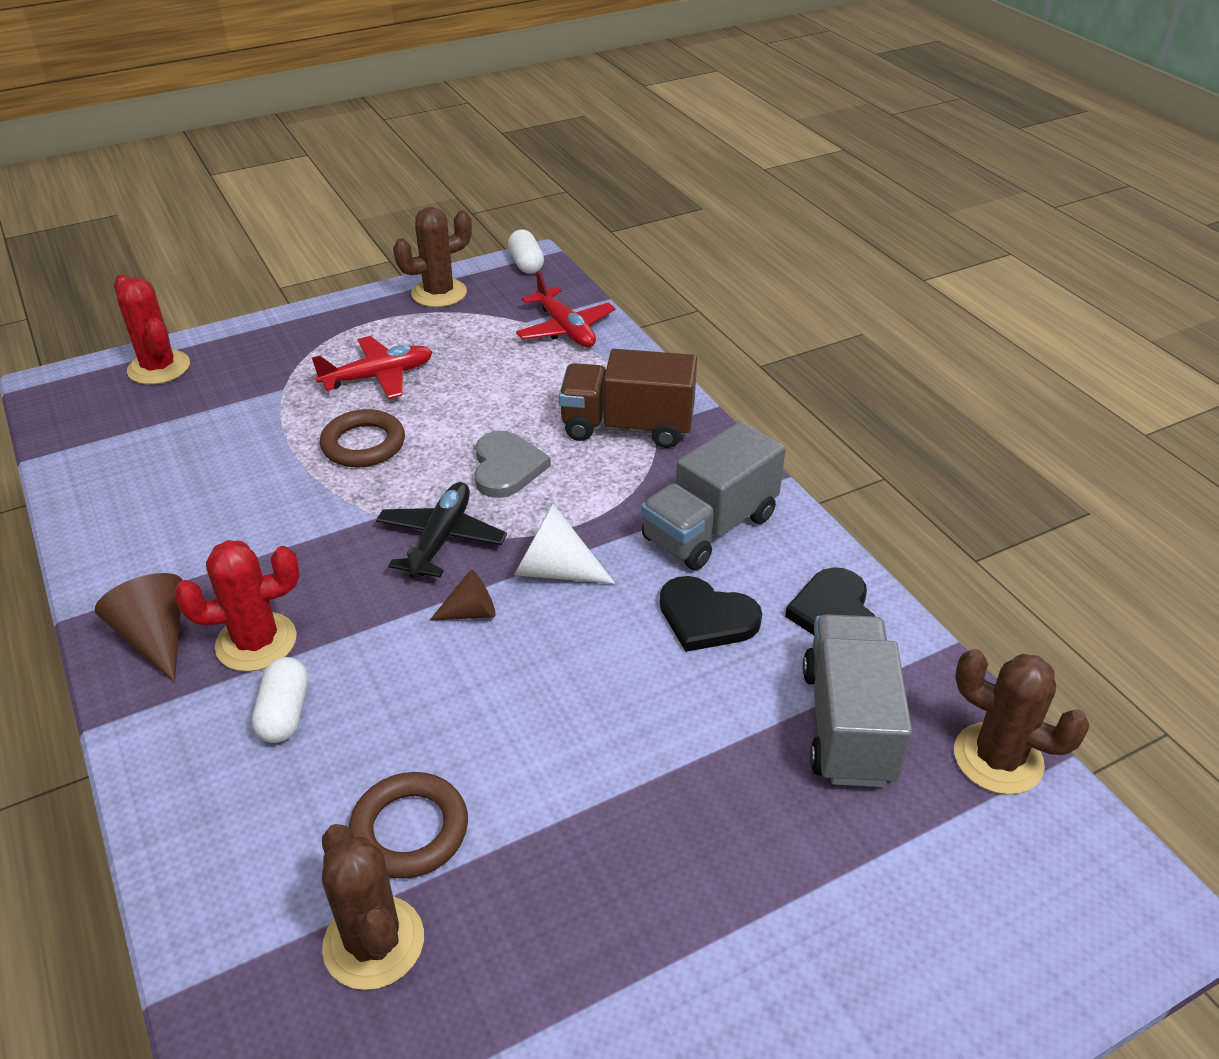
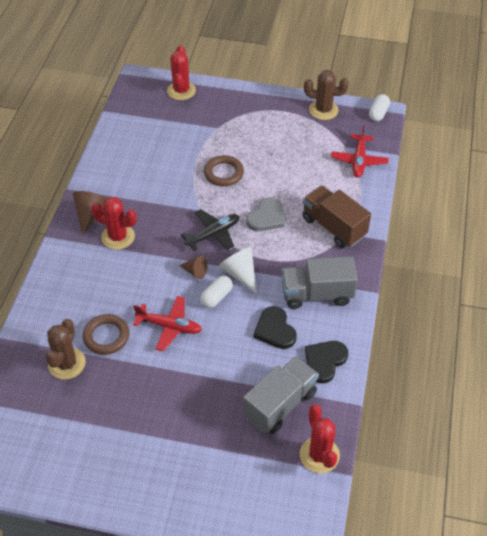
camera: 40 degrees right, 10 degrees up
(284, 713) = (105, 270): white capsule -> white capsule (216, 297)
(379, 376) = (258, 142): red plane -> red plane (169, 326)
(998, 759) = (319, 455): brown cactus -> red cactus

